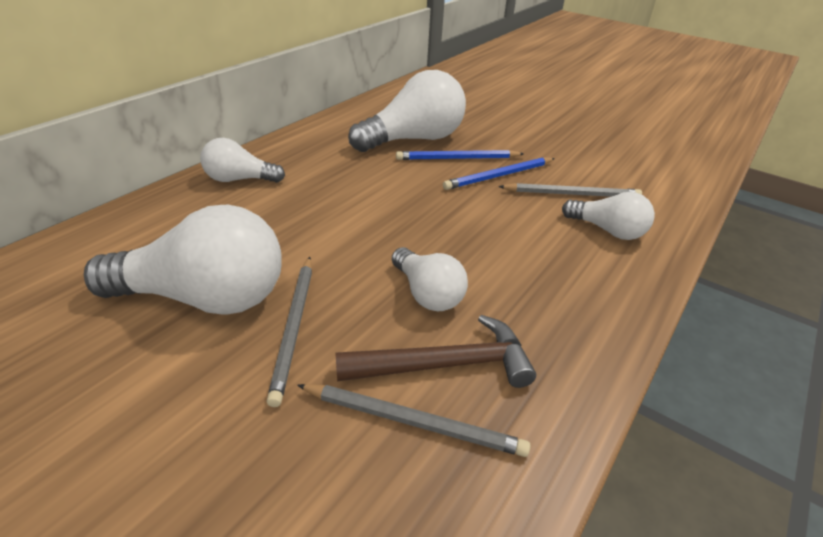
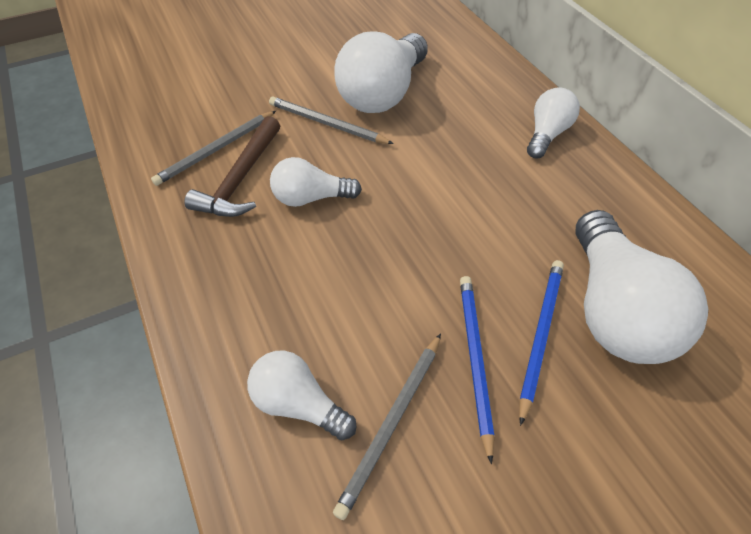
camera: 120 degrees right, 15 degrees up
(607, 230) = (298, 403): white light bulb -> white light bulb turned 60 degrees clockwise

